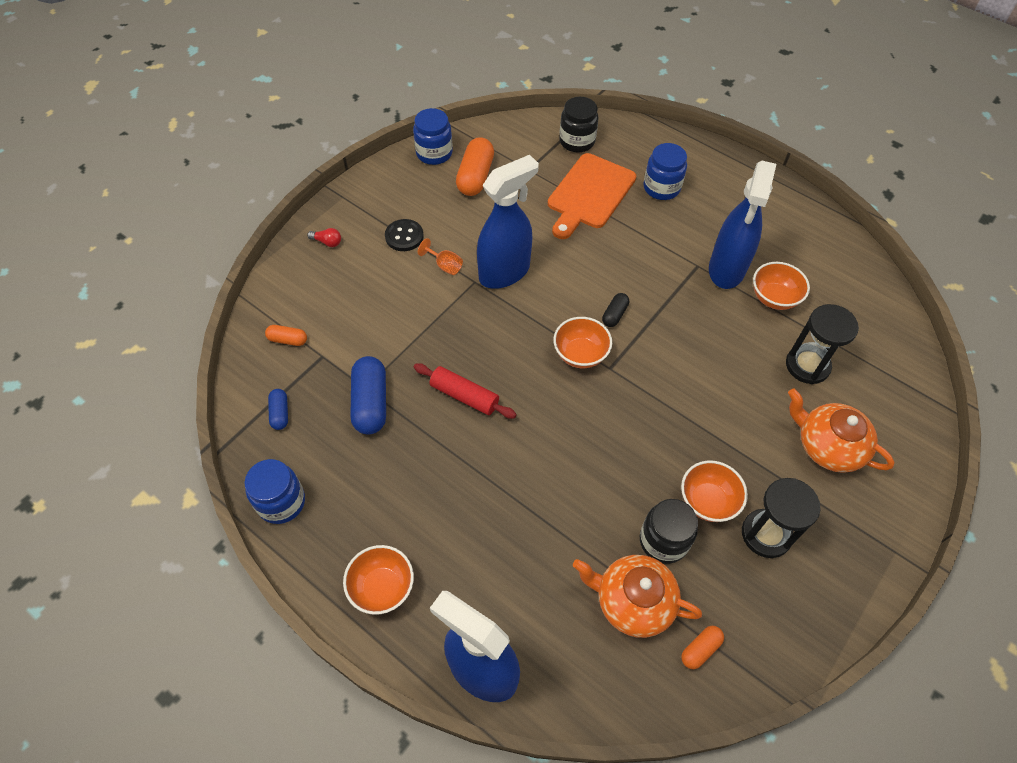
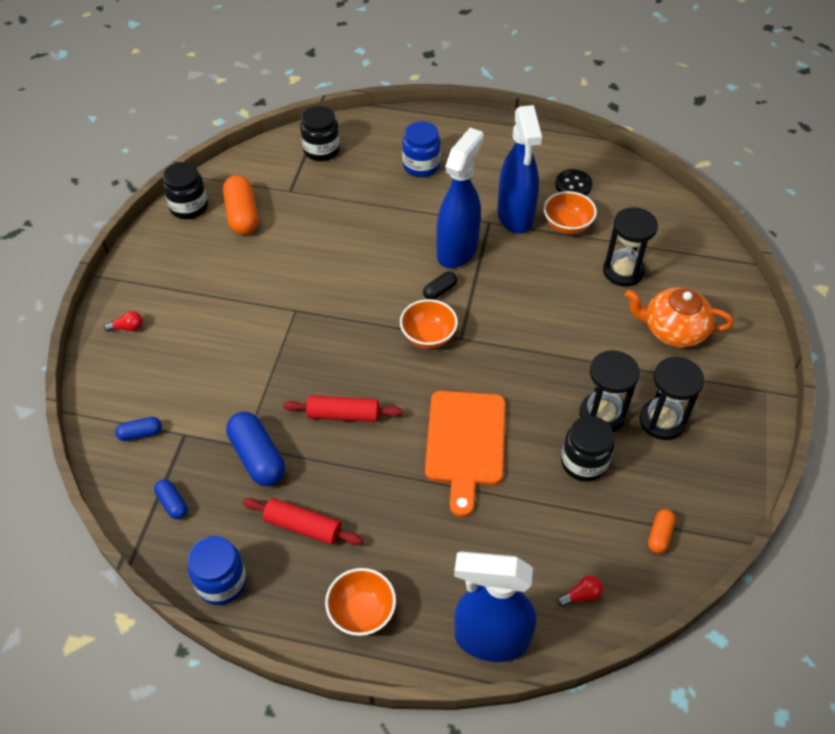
camera: 25 degrees left, 5 degrees down
(288, 340) = (140, 433): orange capsule -> blue capsule
(374, 484) = (303, 527): none -> red rolling pin
(404, 236) = (203, 294): black button -> black button (573, 185)
(434, 153) = (189, 207): blue jar -> black jar
(445, 265) = (258, 306): orange goblet -> none
(505, 272) = (319, 291): blue spray bottle -> blue spray bottle (457, 250)
(589, 194) = (359, 194): orange cutting board -> orange cutting board (465, 443)
(589, 671) = (581, 595): none -> red light bulb
(614, 314) = (440, 291): black capsule -> black capsule turned 45 degrees clockwise
(633, 601) = (585, 523): orange teapot -> none
(707, 501) = (602, 414): orange bowl -> black hourglass

